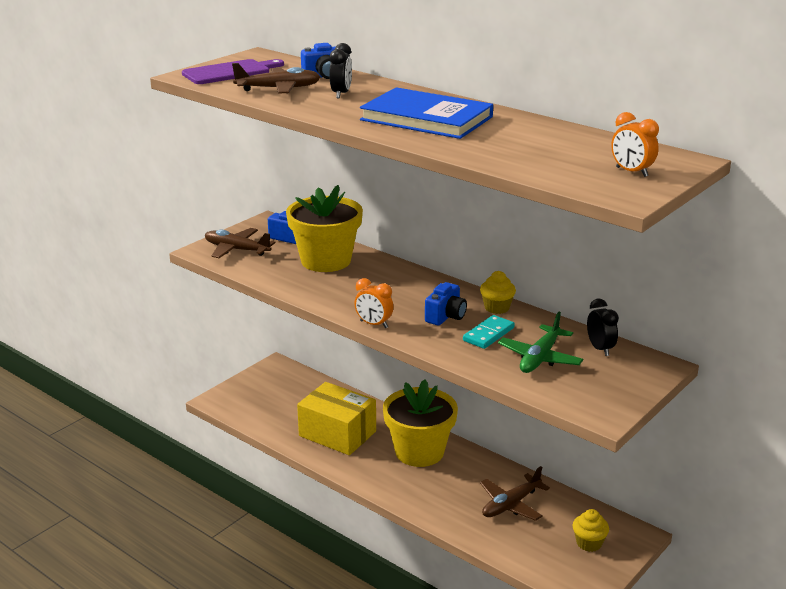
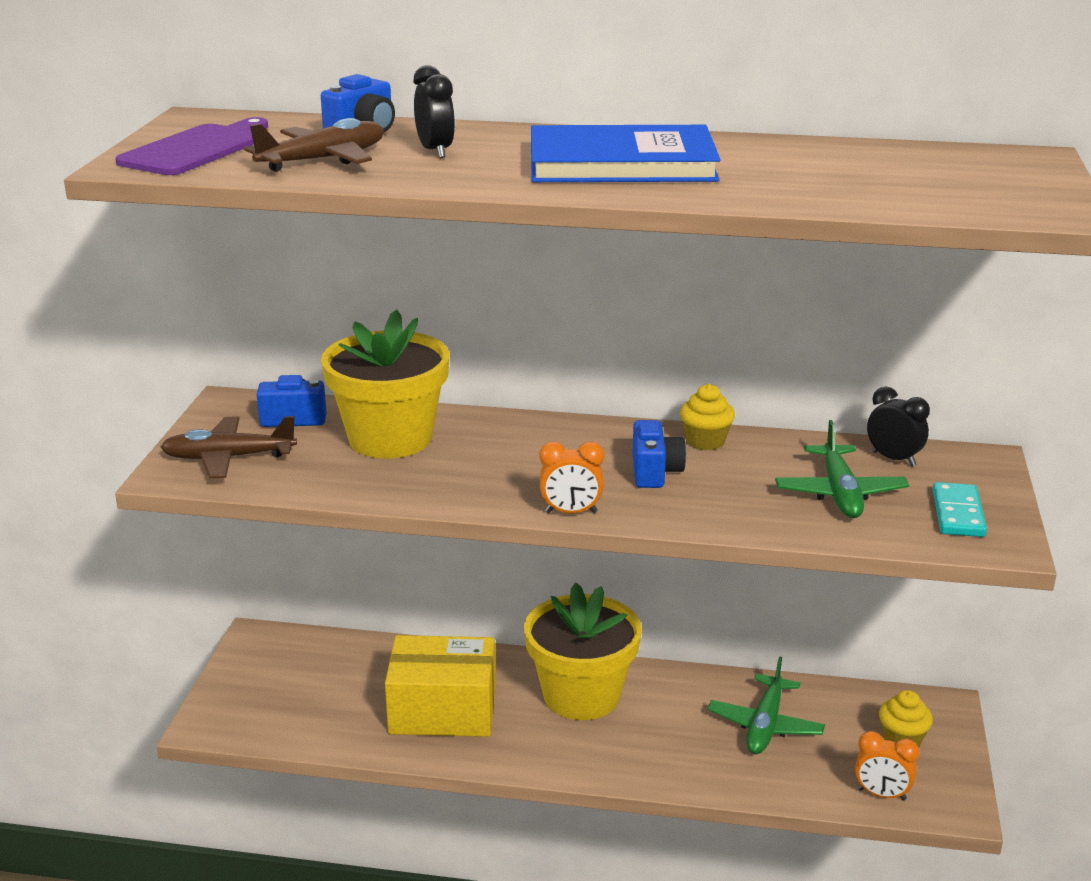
camera: 30 degrees left, 0 degrees up
(488, 334) = (739, 480): turquoise domino -> turquoise domino (958, 513)
(511, 505) = (765, 725): brown plane -> green plane
(631, 172) = (1003, 182): orange clock -> orange clock (881, 794)

